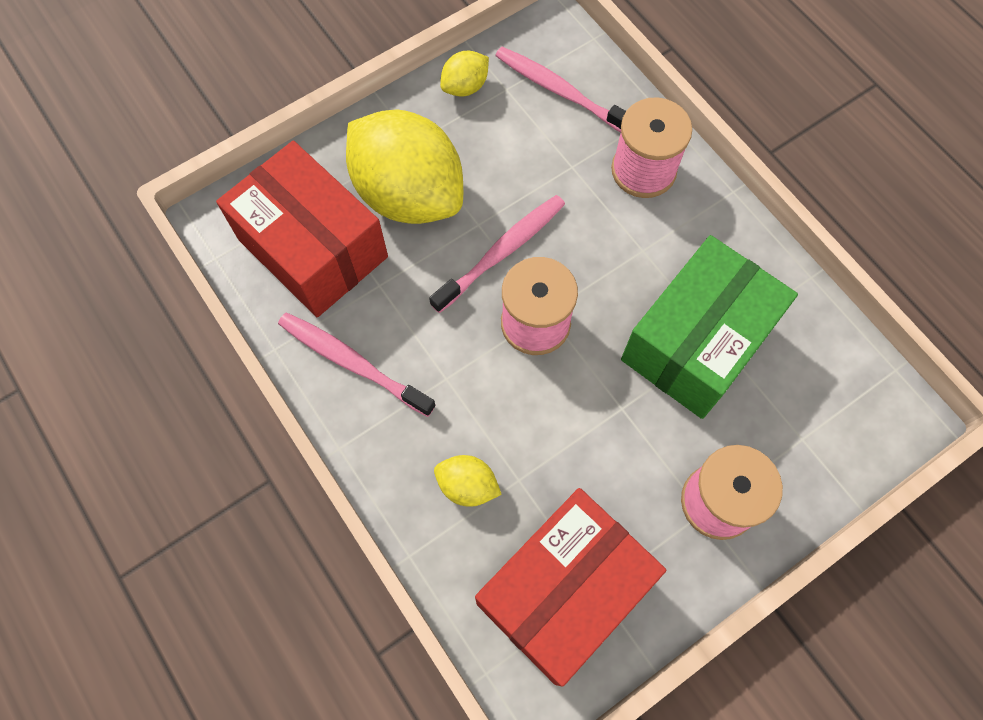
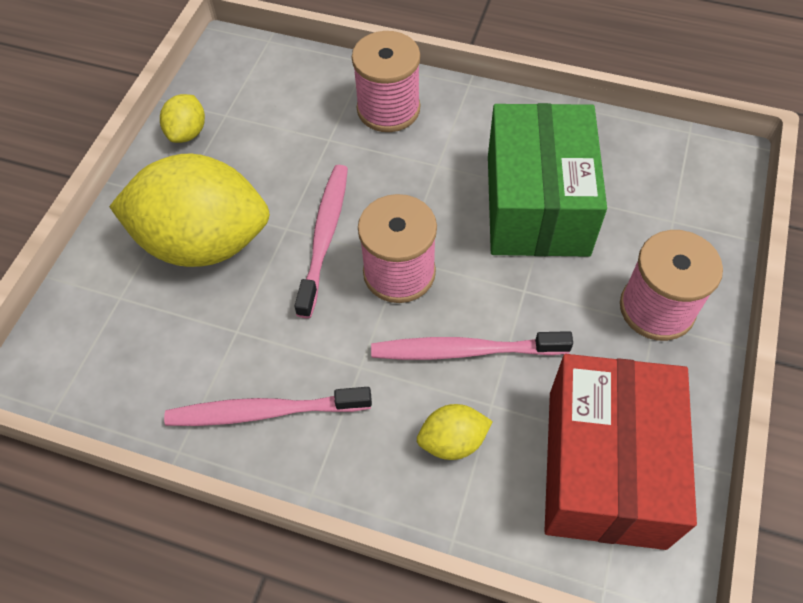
camera: 35 degrees left, 10 degrees down
(313, 248) = (148, 340): red box -> none
(560, 91) = (273, 91): pink toothbrush -> pink toothbrush (464, 350)

